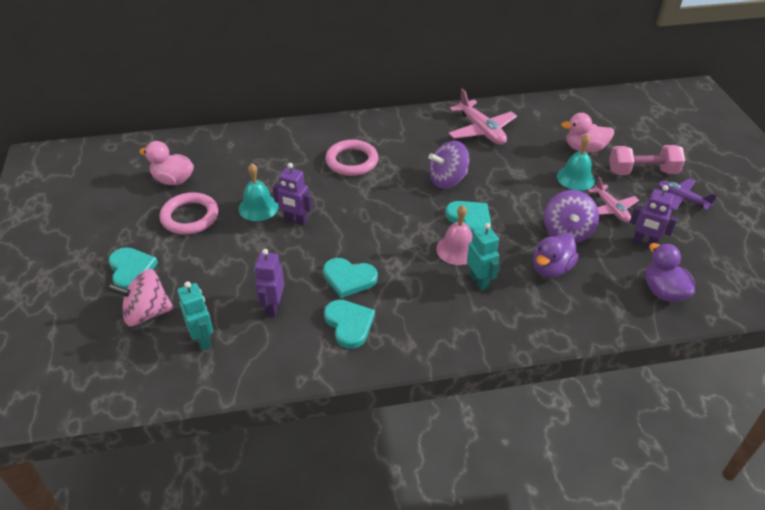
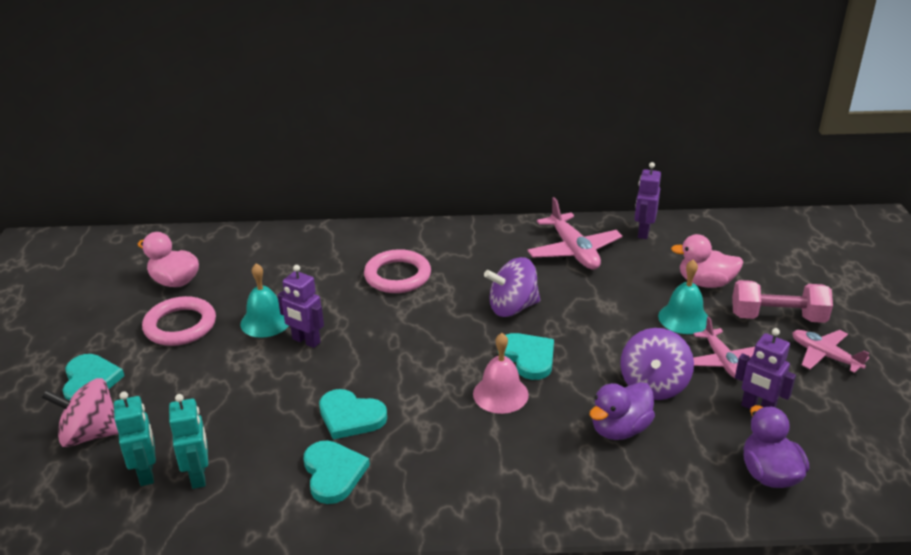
camera: 10 degrees right, 10 degrees down
(273, 307) = (245, 442): purple robot -> purple robot (643, 232)
(479, 281) = (518, 436): turquoise robot -> turquoise robot (199, 475)
(681, 199) = (824, 356): purple plane -> pink plane

